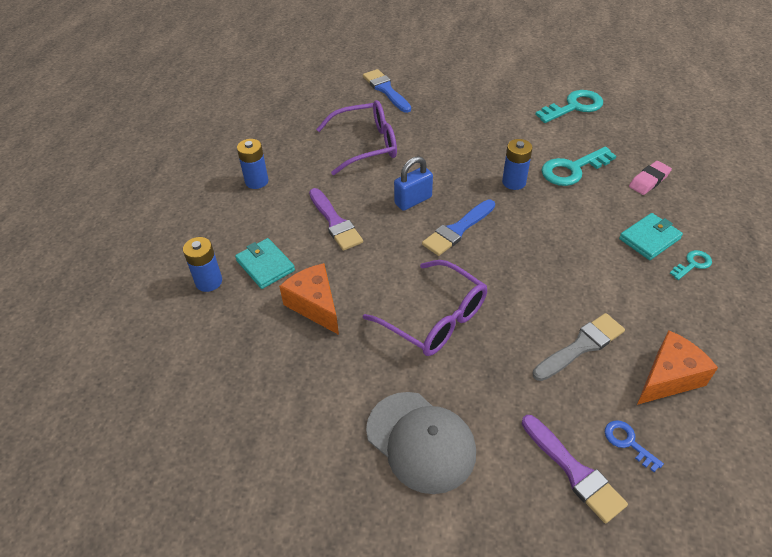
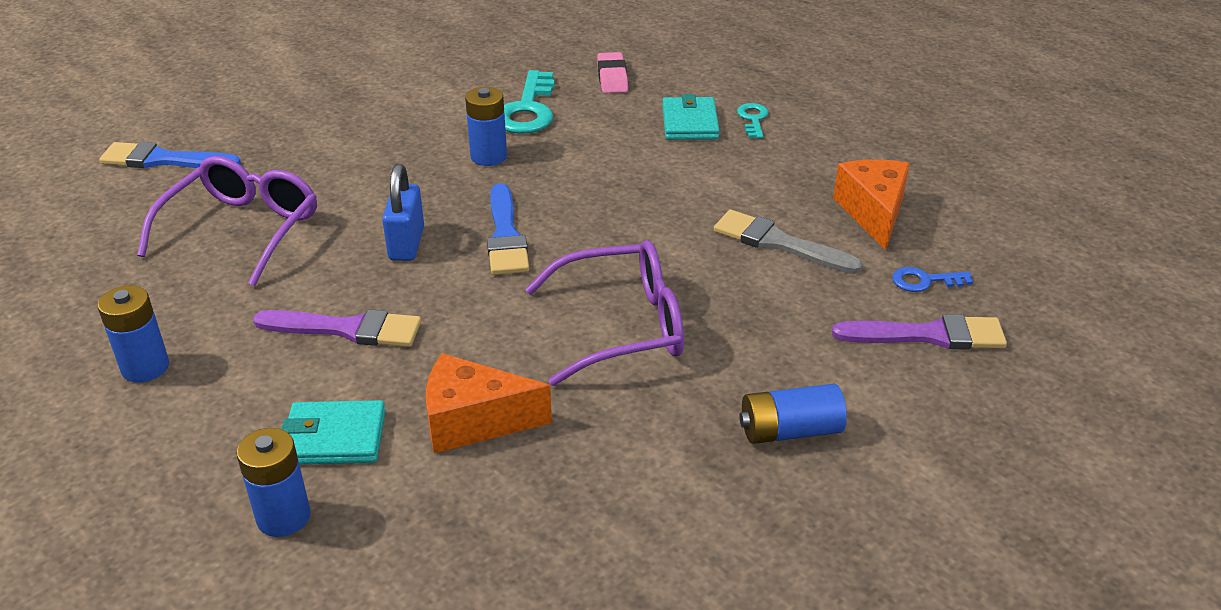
camera: 55 degrees left, 10 degrees down
(421, 441) = (790, 431): grey cap -> blue battery
(574, 106) = (434, 55): turquoise key -> none
(581, 346) = (779, 243): grey brush -> grey brush turned 60 degrees counterclockwise

